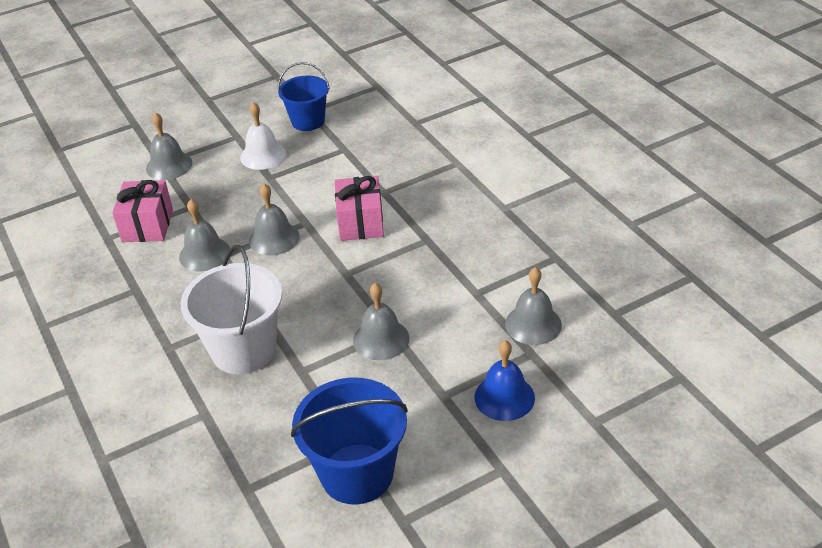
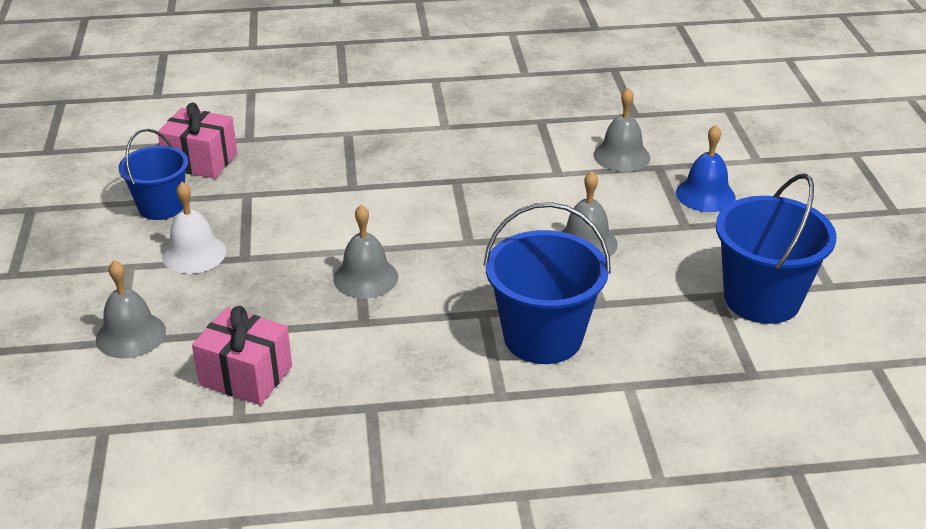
camera: 70 degrees left, 5 degrees down
(204, 254) = (348, 336): grey bell -> none
(243, 350) = (543, 337): white bucket -> blue bucket
(360, 223) = (391, 213): pink gift -> pink gift (201, 161)

